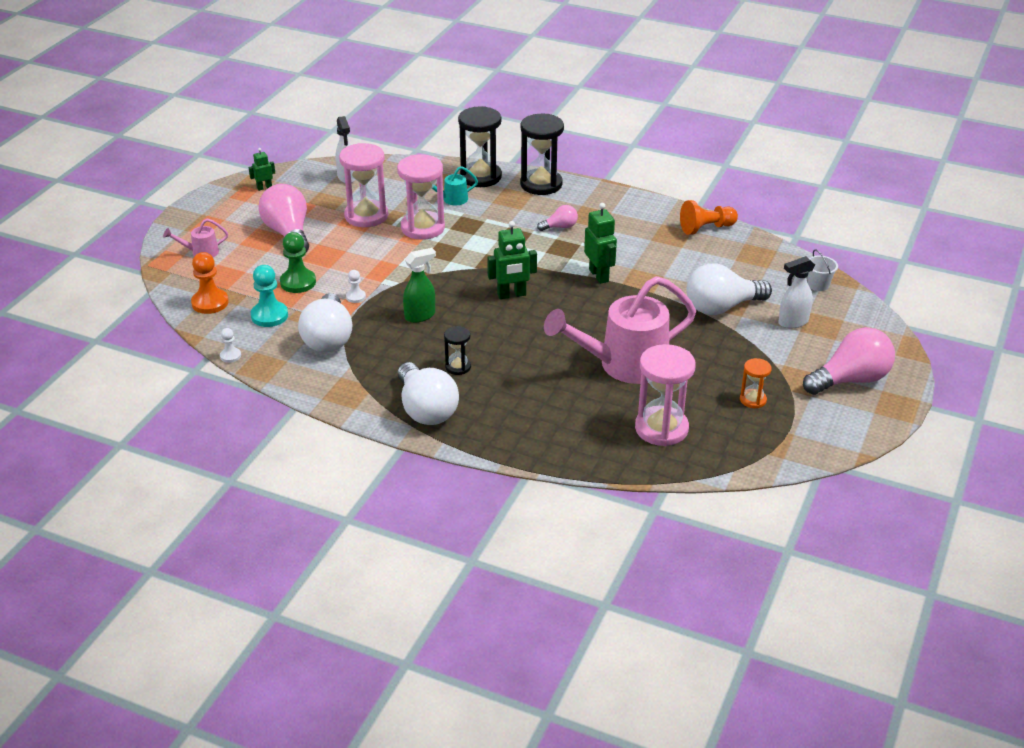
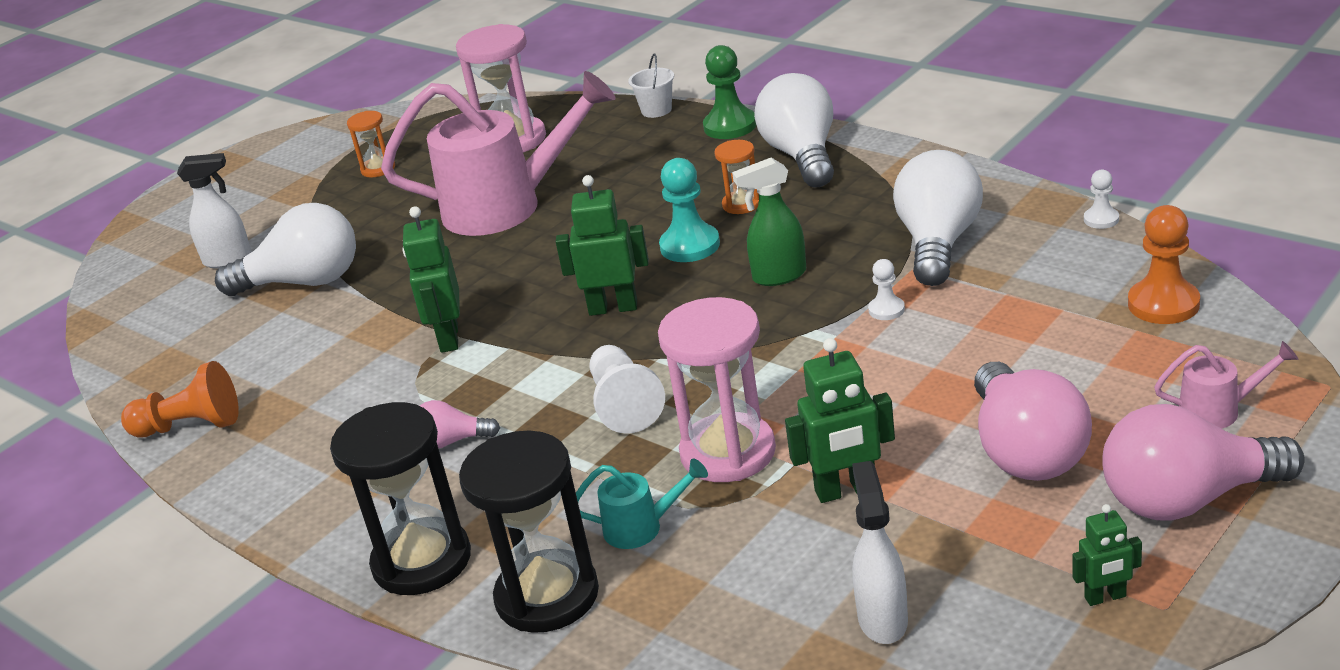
camera: 160 degrees left, 5 degrees down
(269, 316) = (1044, 280): turquoise pawn -> turquoise pawn (690, 246)
(298, 282) = (996, 339): green pawn -> green pawn (730, 126)
(366, 216) = (846, 490): pink hourglass -> green robot
(458, 367) = (741, 204): black hourglass -> orange hourglass
(481, 246) = (624, 405): none -> white pawn
(818, 285) = (130, 314): white bucket -> white bucket (656, 110)
(850, 380) = (239, 190): pink light bulb -> pink light bulb (1187, 499)

